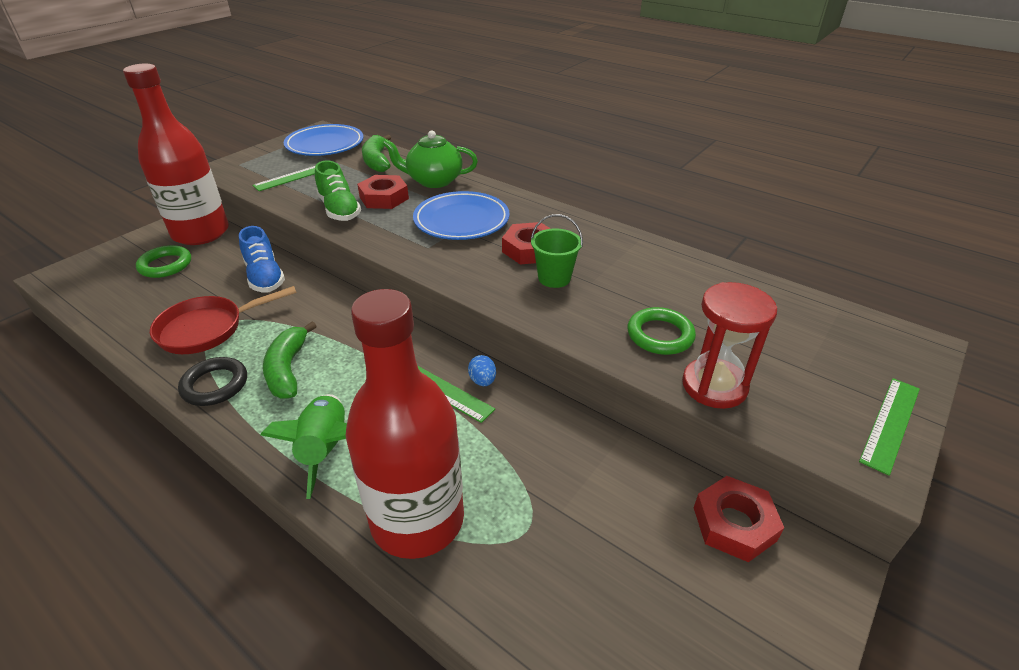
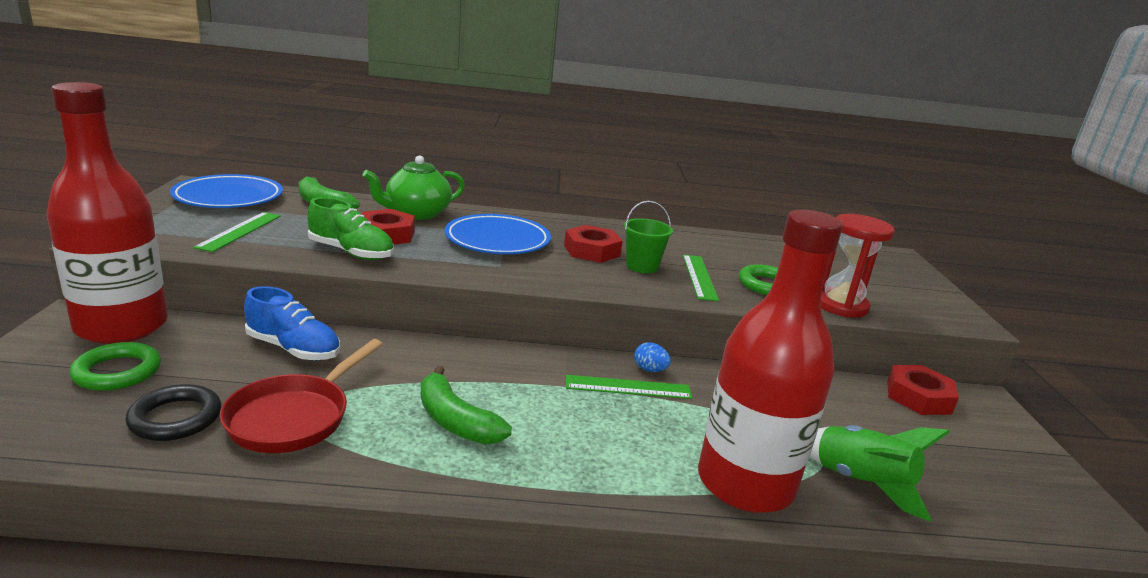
camera: 40 degrees left, 15 degrees down
(215, 385) = (390, 463): black ring -> black ring (175, 418)
(325, 449) = (595, 469): green rocket -> green rocket (860, 483)
(890, 423) = (943, 298): green ruler -> green ruler (699, 277)

